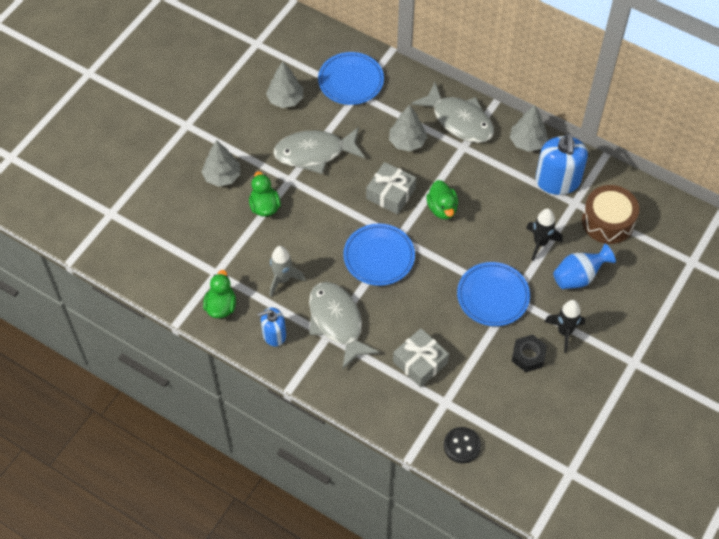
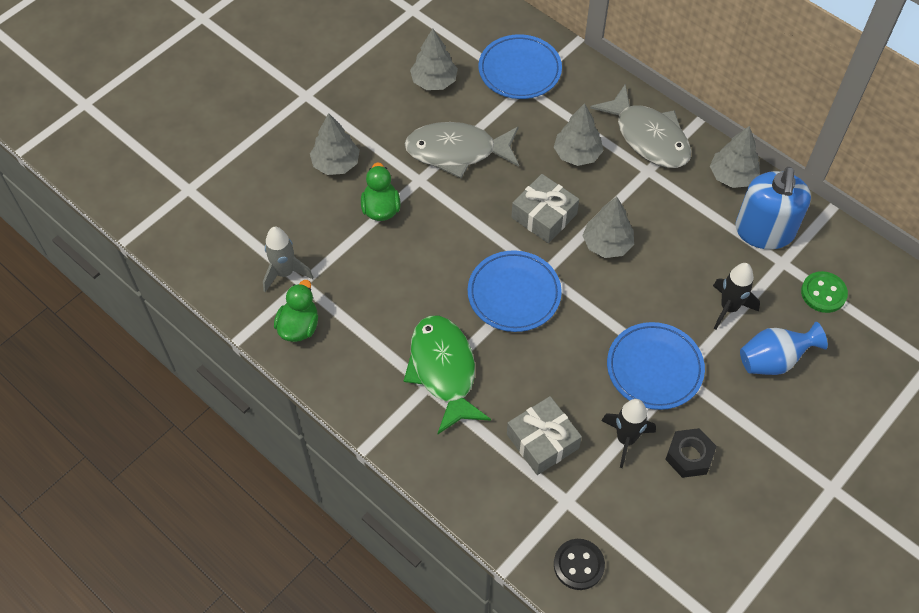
camera: 10 degrees right, 0 degrees up
(274, 334) = (359, 374): blue soap dispenser -> none
(283, 279) = (385, 304): grey rocket -> grey rocket (285, 273)
(337, 322) = (443, 370): grey fish -> green fish
(442, 208) = (607, 244): green duck -> grey tree
(564, 332) = (743, 431): black rocket -> black rocket (626, 439)
(608, 221) = (823, 293): brown drum -> green button

